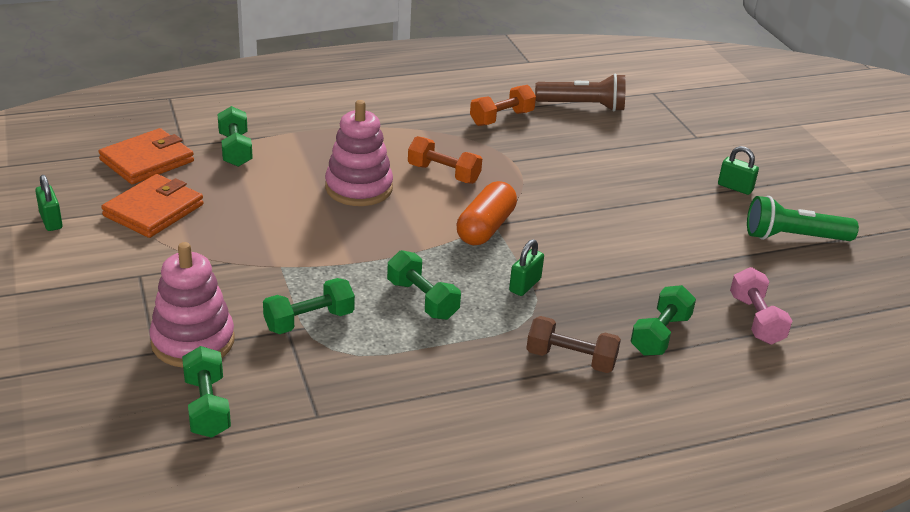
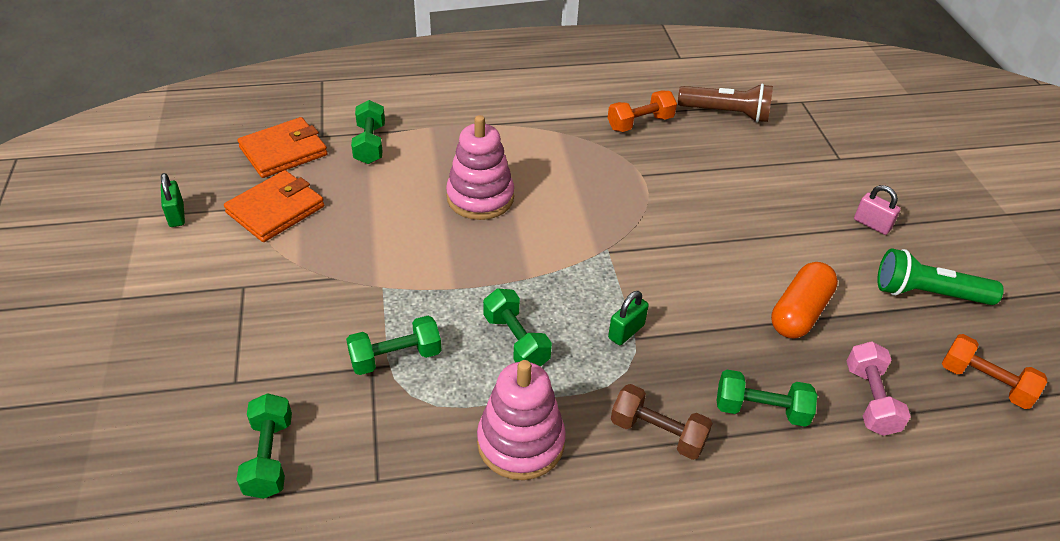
camera: 10 degrees right, 10 degrees up
(193, 341) = (275, 372): pink stacking toy -> pink stacking toy (520, 442)
(443, 174) = (568, 186): orange dumbbell -> orange dumbbell (984, 383)
(485, 228) = (598, 256): orange capsule -> orange capsule (799, 312)
(660, 335) = (760, 410): green dumbbell -> green dumbbell turned 60 degrees clockwise
(735, 187) = (872, 224): green padlock -> pink padlock

